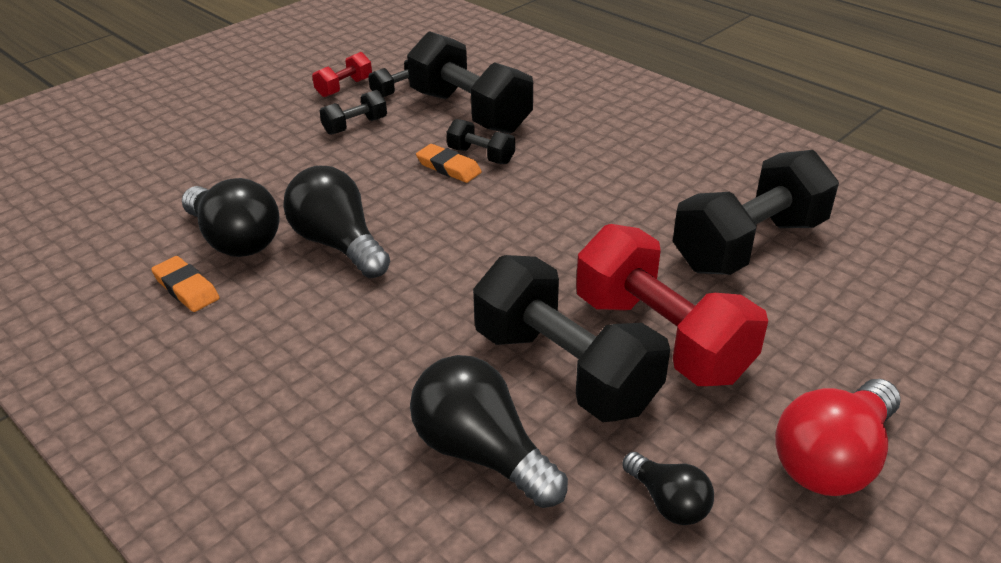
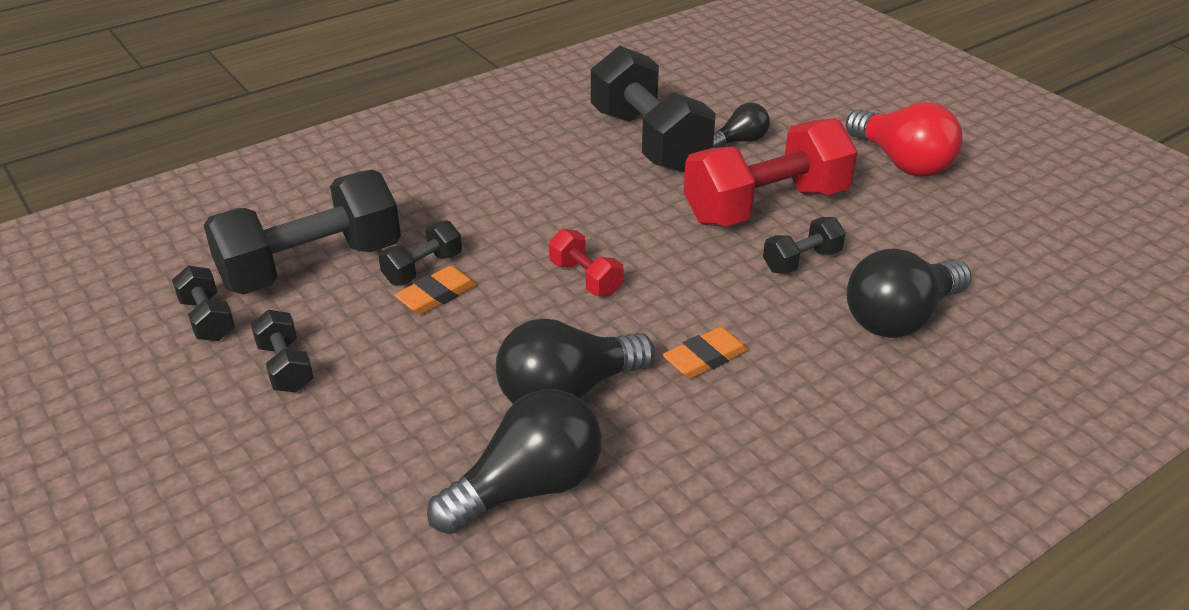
camera: 80 degrees left, 0 degrees up
(186, 288) = (622, 532): orange eraser -> orange eraser (705, 358)
(344, 87) = (159, 374): red dumbbell -> red dumbbell (585, 278)
(564, 370) = (802, 261): black dumbbell -> black dumbbell, size x0.46
(668, 502) = (946, 236): black light bulb -> black light bulb (739, 141)

